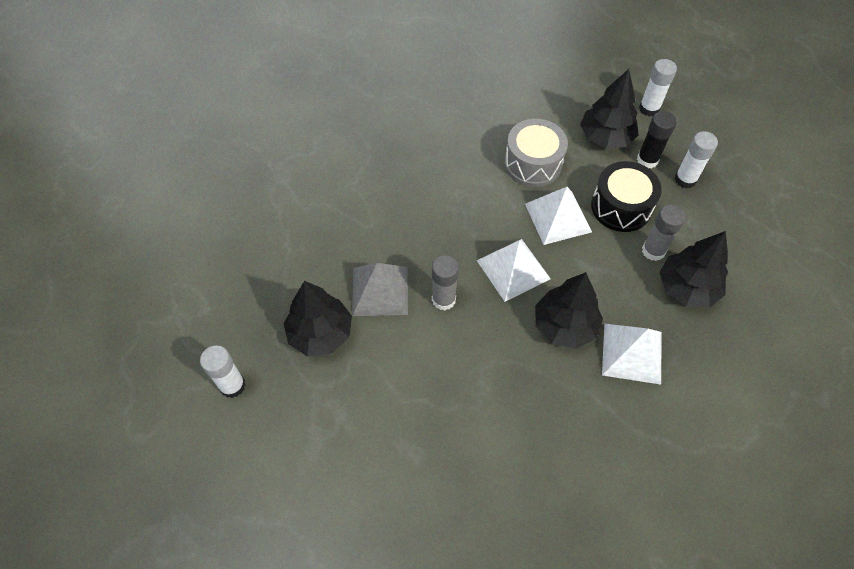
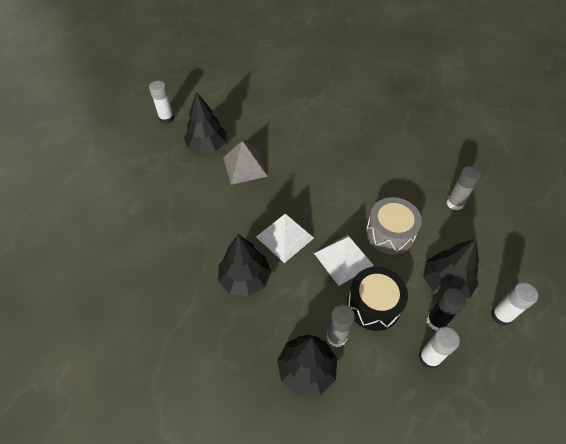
camera: 75 degrees right, 5 degrees down
(443, 299) = (247, 201): grey glue stick -> grey glue stick (454, 203)
(632, 353) = (232, 330): white pyramid -> none

